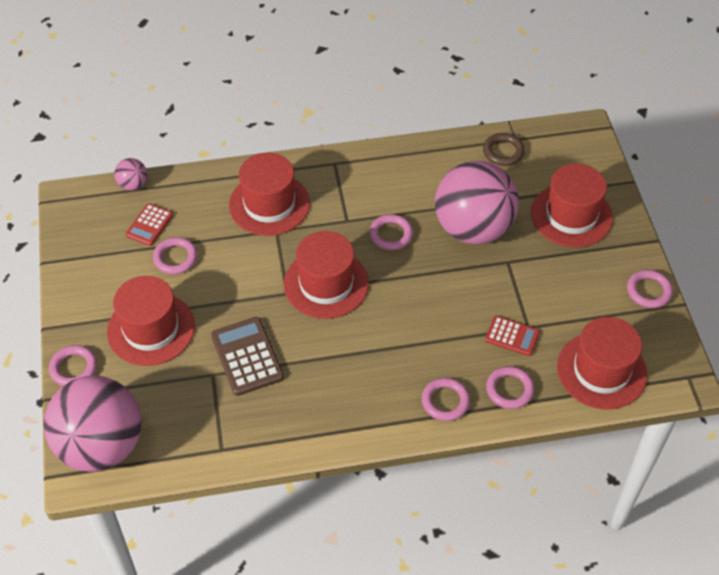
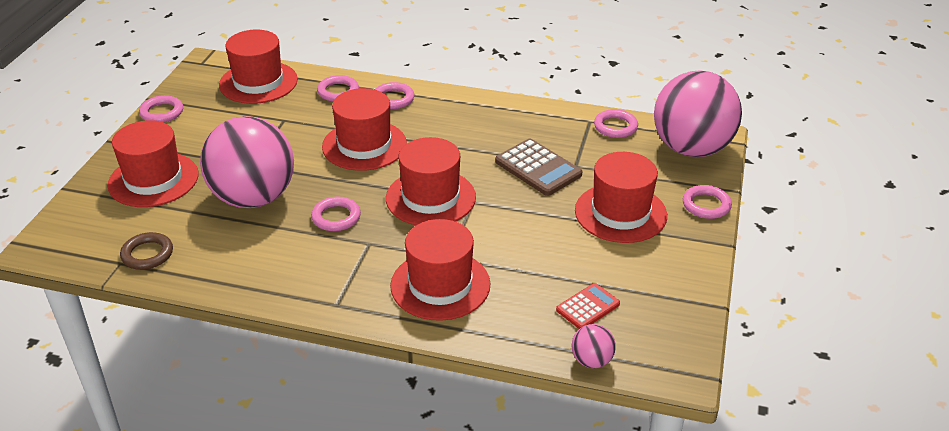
camera: 155 degrees left, 15 degrees down
(175, 258) = (571, 265): pink ring -> pink ring (615, 127)
(247, 356) = (538, 168): brown calculator -> brown calculator turned 45 degrees counterclockwise
(426, 323) = (364, 145): none -> red hat
(512, 336) = (303, 118): red calculator -> none

